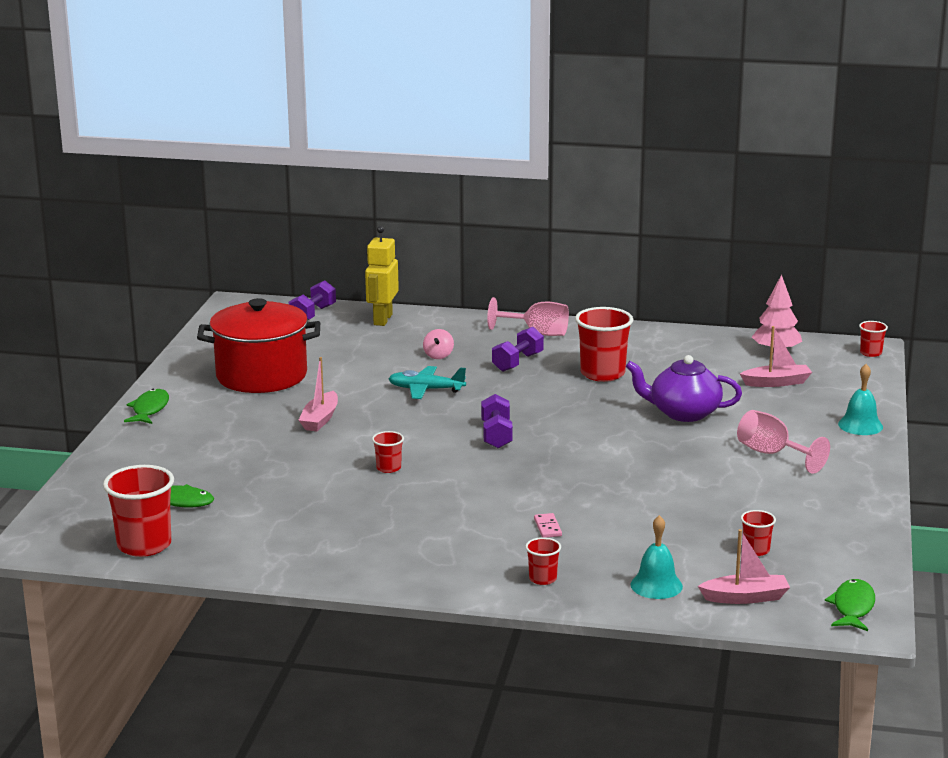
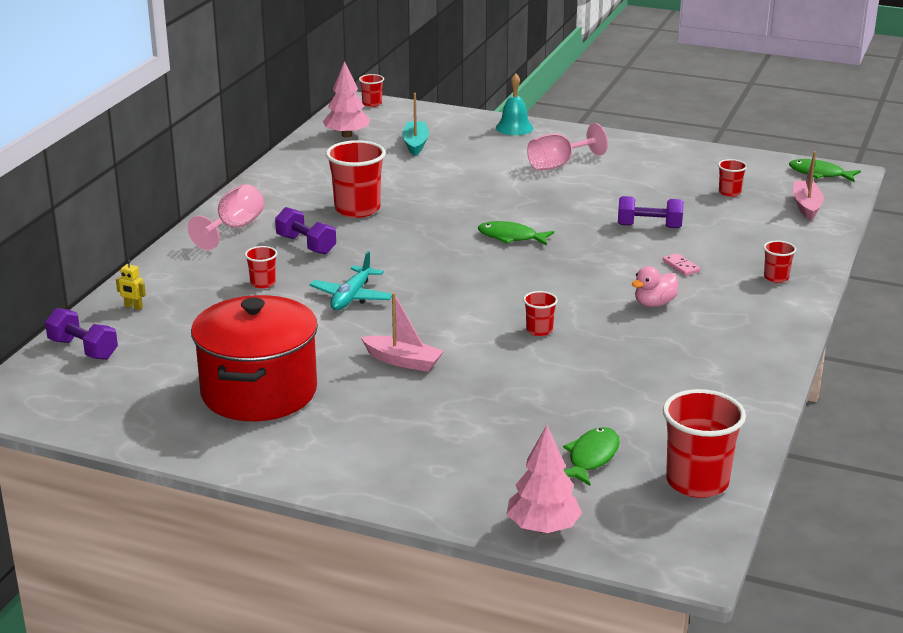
camera: 80 degrees left, 5 degrees up
(81, 488) = (543, 527): none -> pink tree
(149, 409) = (323, 475): green fish -> green fish (511, 237)
(382, 319) = (133, 307): yellow robot -> yellow robot, size x0.44
(438, 355) = (263, 283): pink spinning top -> red cup
(459, 517) = (654, 303): none -> pink duck
(496, 435) = (480, 271): purple dumbbell -> purple dumbbell (649, 226)
(547, 527) = (681, 266): pink domino -> pink domino turned 60 degrees clockwise
(656, 585) = (787, 235): turquoise bell -> none
(683, 413) = (463, 186): purple teapot -> none
(776, 382) = (415, 144): pink boat -> turquoise boat

